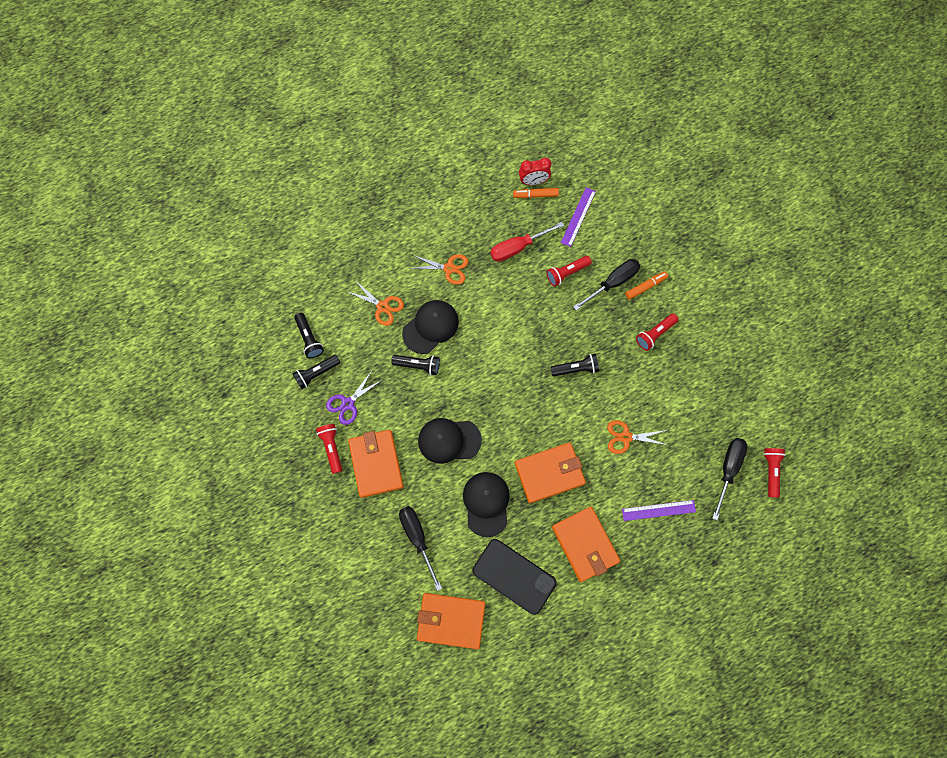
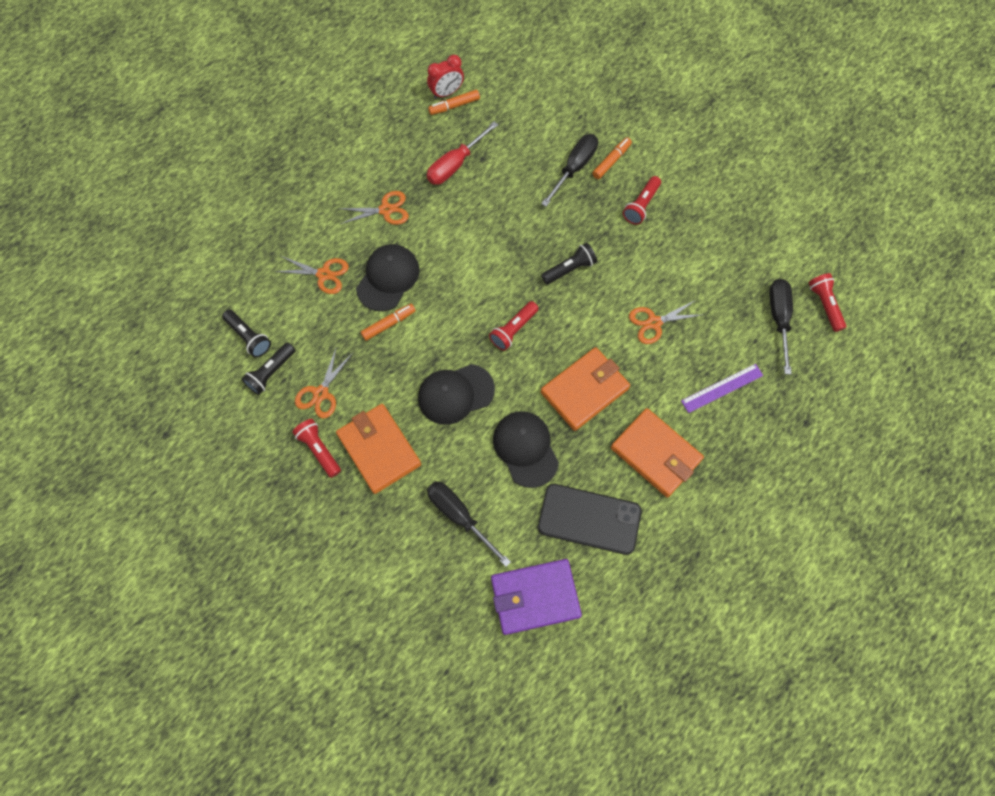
camera: 20 degrees left, 5 degrees down
(348, 403) = (321, 393): purple scissors -> orange scissors
(418, 365) = (389, 324): black flashlight -> orange marker
(451, 620) = (535, 597): orange wallet -> purple wallet
(567, 273) = (520, 174): red flashlight -> red flashlight (513, 330)
(578, 217) = (509, 113): purple ruler -> none

